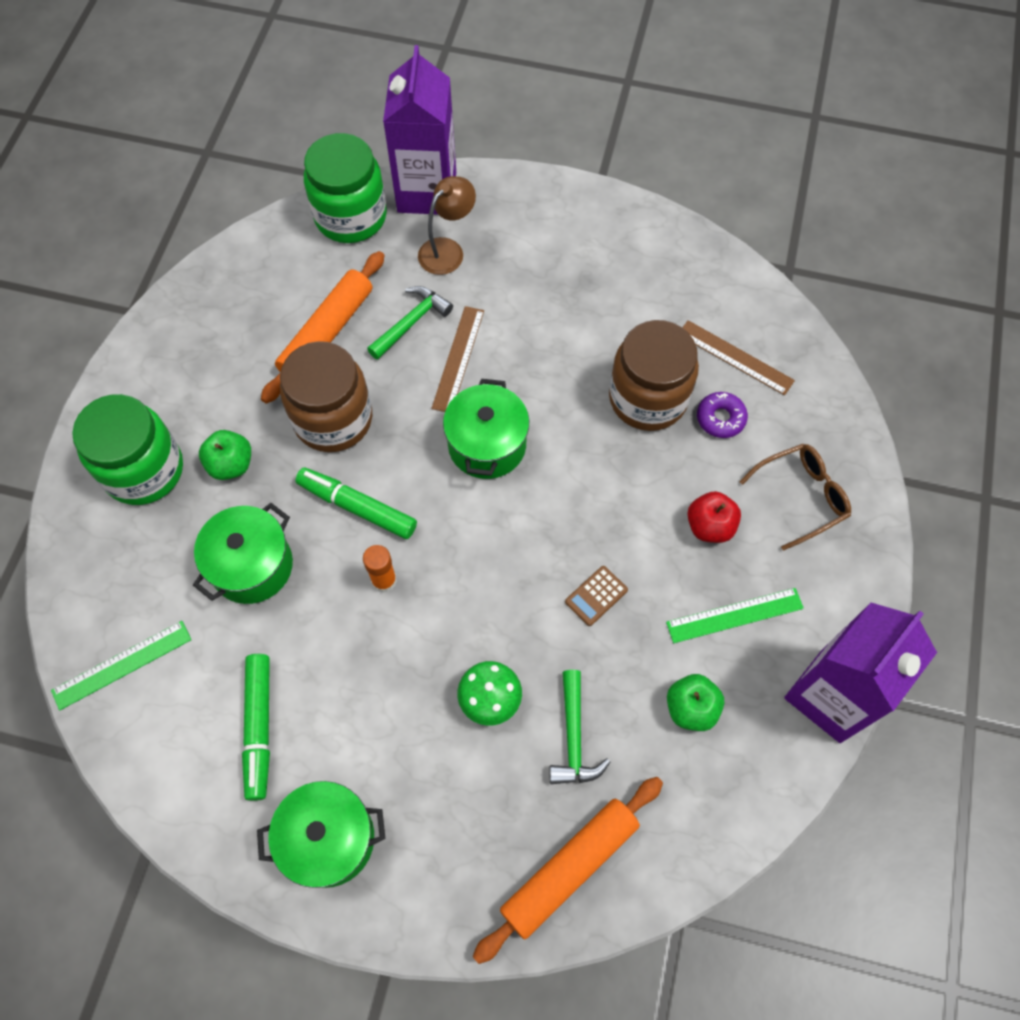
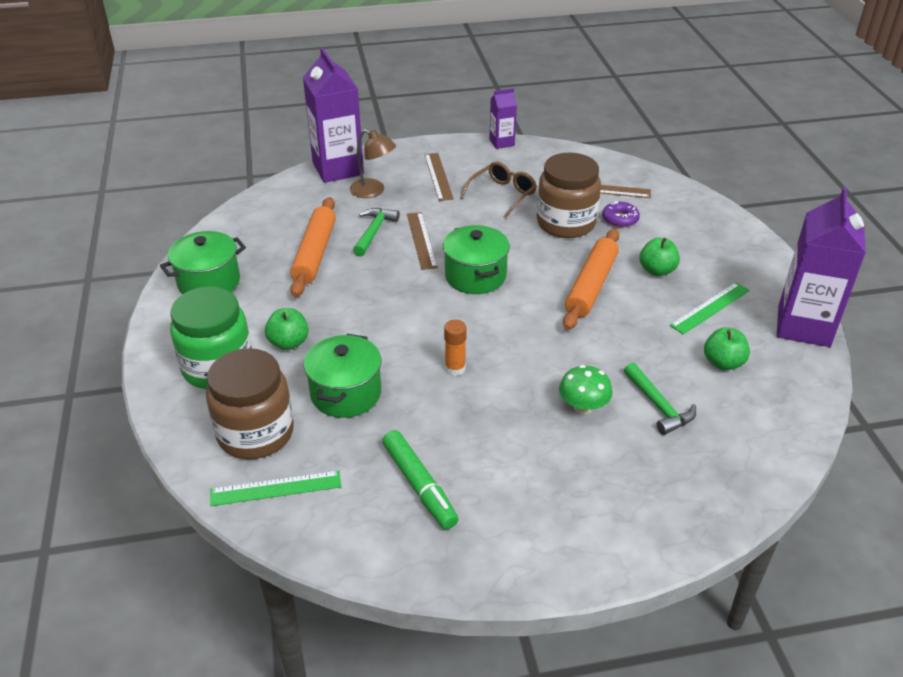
camera: 25 degrees left, 25 degrees down
(122, 665) = (276, 488): green ruler -> green ruler turned 45 degrees clockwise
(329, 839) = (525, 532): green pot -> green pot (209, 282)
(333, 419) = (352, 295): brown jar -> brown jar (255, 433)
(351, 216) = (290, 193): green jar -> none
(357, 507) = (405, 336): green marker -> none
(447, 250) = (373, 191): brown lamp -> brown lamp turned 105 degrees clockwise
(539, 252) = (438, 176): none -> brown ruler
(570, 869) = (716, 479): orange rolling pin -> orange rolling pin (591, 286)
(596, 596) = (612, 327): brown calculator -> none
(655, 217) = (502, 142): none -> purple carton
(709, 526) = (657, 270): red apple -> green apple
(801, 496) = (701, 240): brown glasses -> brown glasses (502, 194)

